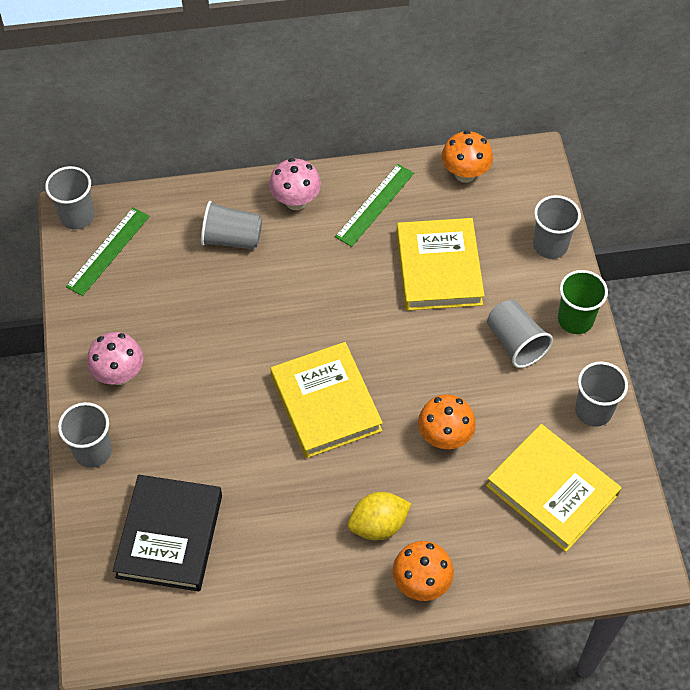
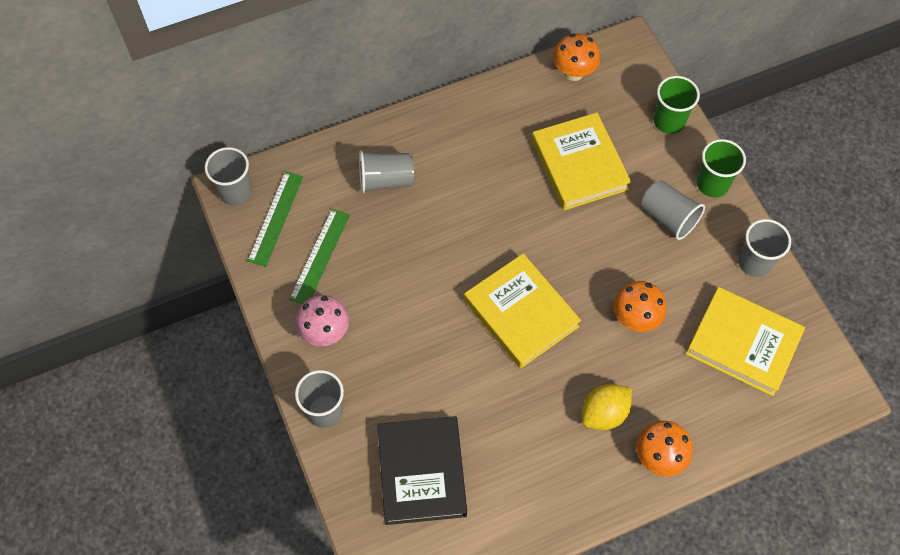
camera: 15 degrees left, 5 degrees up
(295, 201) = (432, 132): pink mushroom -> none
(375, 204) = (503, 119): green ruler -> green ruler (319, 256)
(550, 245) = (669, 121): grey cup -> green cup

